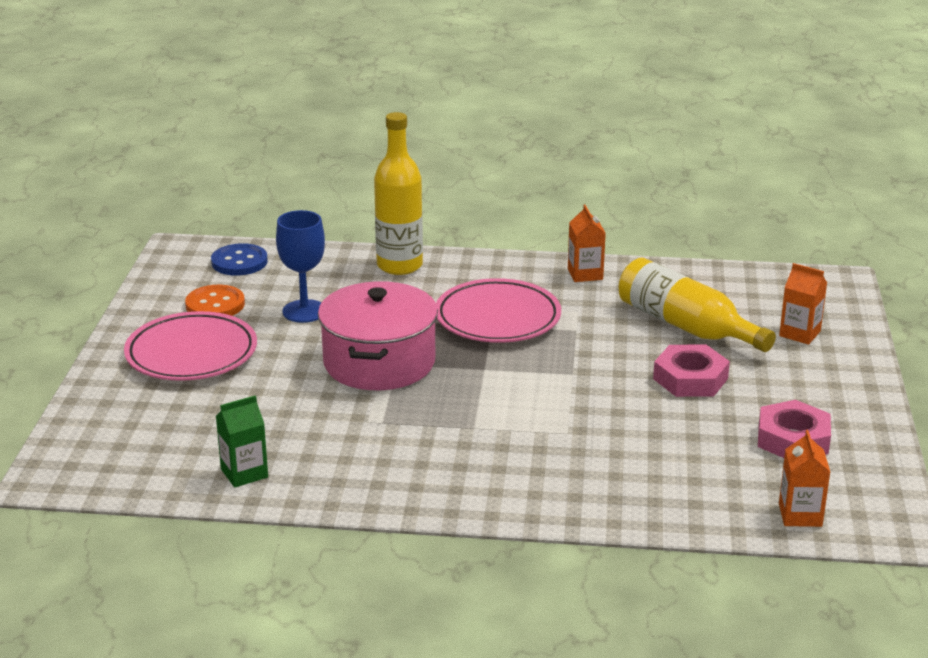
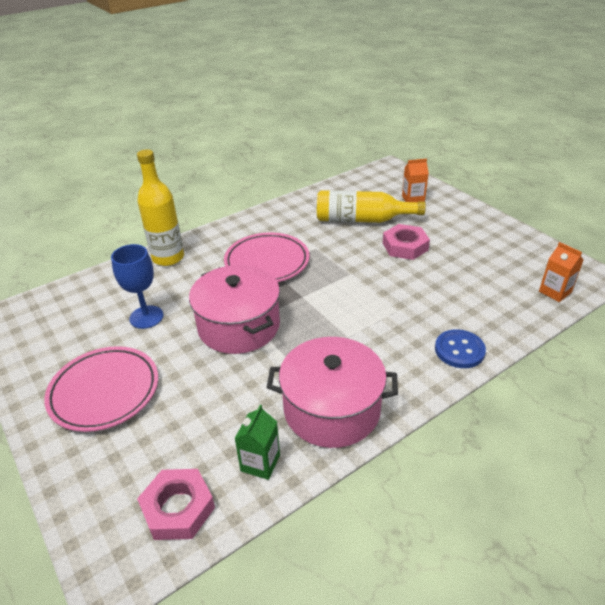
camera: 40 degrees left, 10 degrees up
(215, 305) = (77, 345): orange button -> none
(239, 262) = (57, 305): blue button -> blue button (459, 350)
(363, 472) = (332, 409): none -> pink pot
(585, 274) = (276, 215): orange carton -> none
(793, 439) = (491, 254): pink nut -> pink nut (178, 508)

